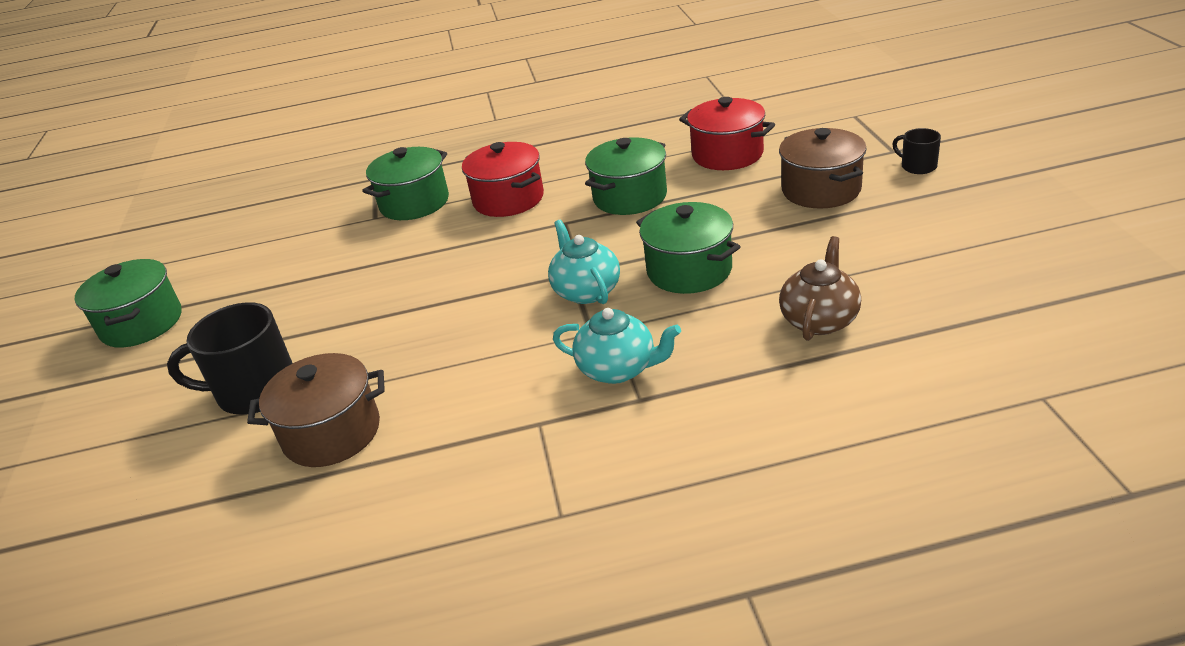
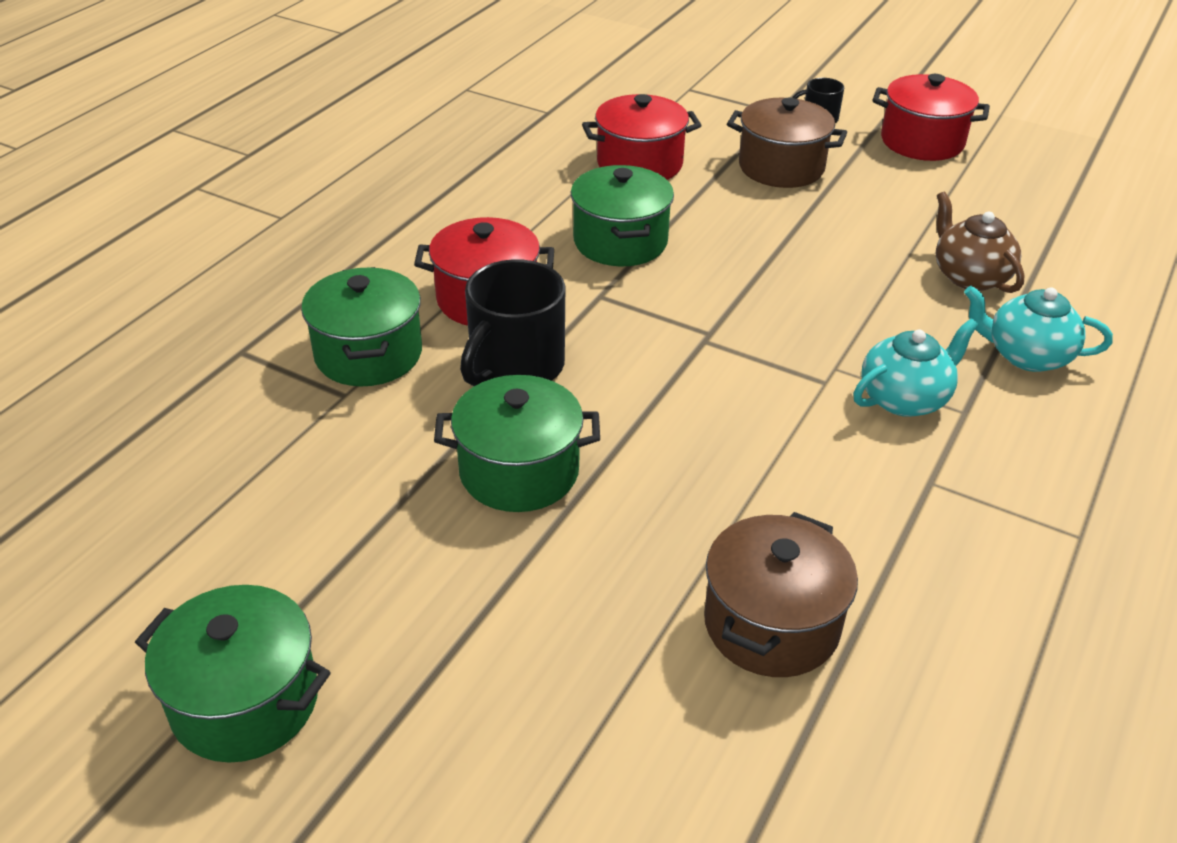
camera: 55 degrees left, 5 degrees up
(255, 390) = (596, 652): black mug -> black mug (515, 366)
(586, 291) = (749, 348): turquoise teapot -> turquoise teapot (1026, 356)
(689, 270) = (803, 285): green pot -> green pot (519, 471)
(977, 211) = (922, 142): none -> red pot

